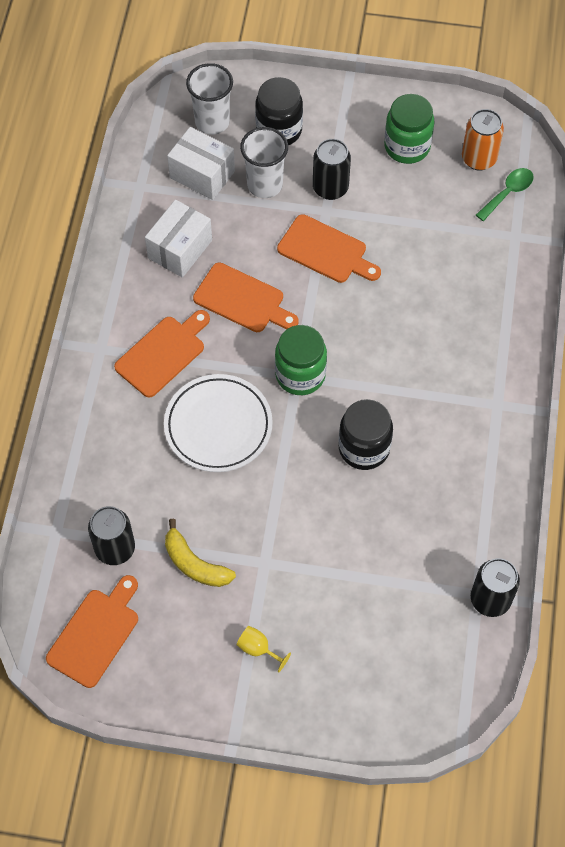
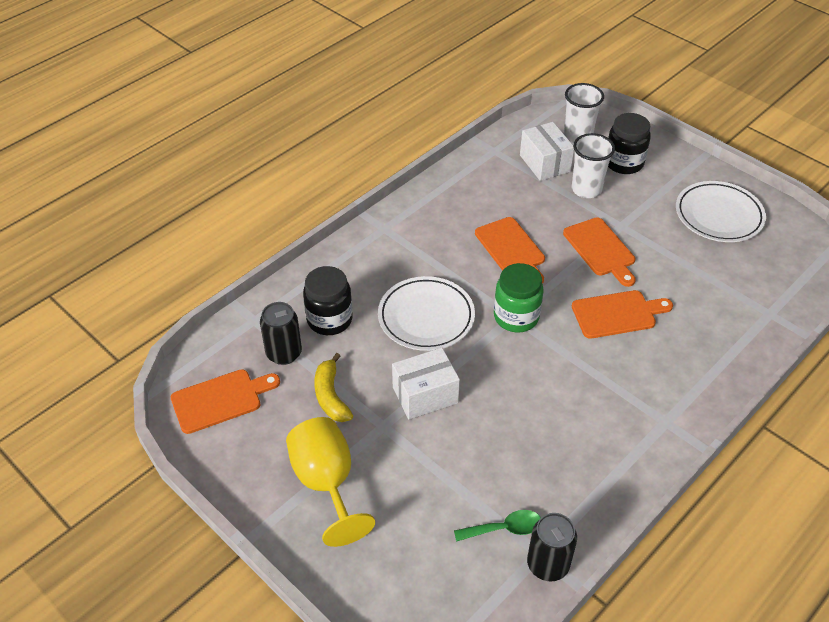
camera: 35 degrees right, 15 degrees down
(163, 354) = (425, 253): orange cutting board -> orange cutting board (617, 314)
(180, 249) = (491, 198): white box -> white box (425, 395)
(258, 649) = (326, 483): yellow goblet -> yellow goblet, size x2.40
(330, 188) = (636, 213): black can -> none
(364, 448) = (527, 391): black jar -> black jar (329, 320)
(407, 146) = (719, 215): green jar -> white plate
(479, 159) = (775, 249): orange can -> none
(508, 193) = (784, 282): green spoon -> green spoon (504, 528)

